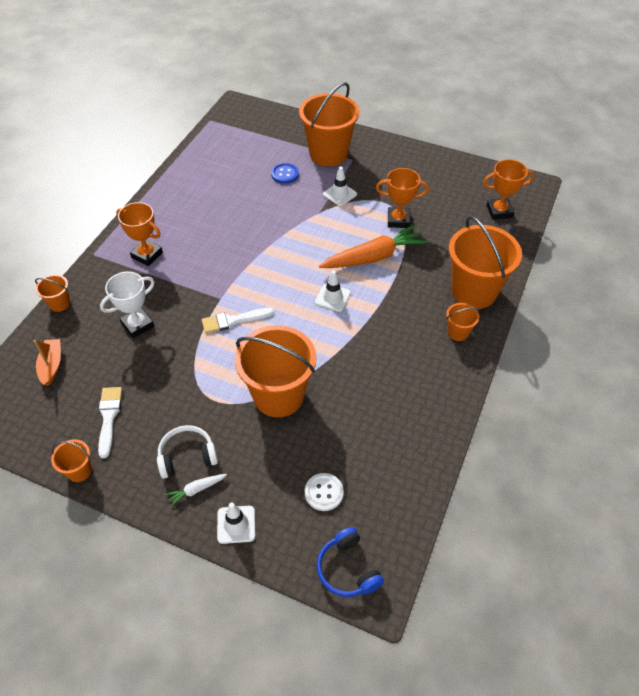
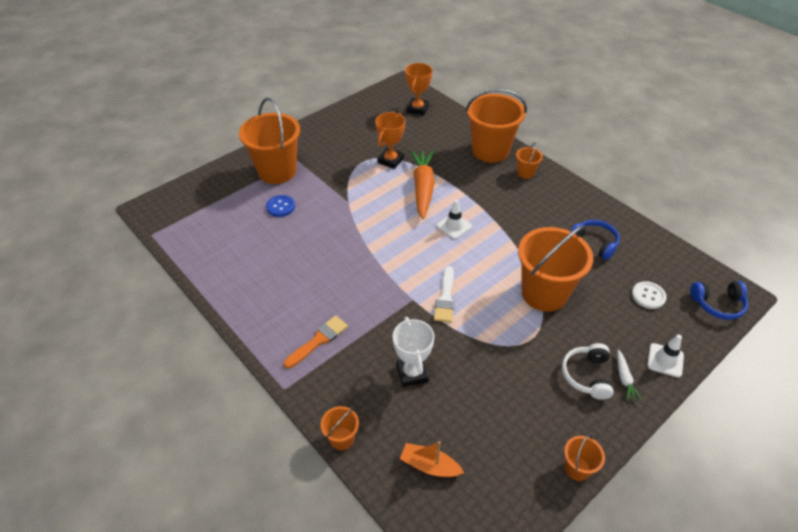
camera: 65 degrees left, 5 degrees down
(109, 417) = (520, 427): white brush -> none
(147, 255) = (318, 340): orange trophy -> orange brush
(340, 194) = (335, 182): white traffic cone -> none
(380, 423) = (594, 243): none -> blue headphones

